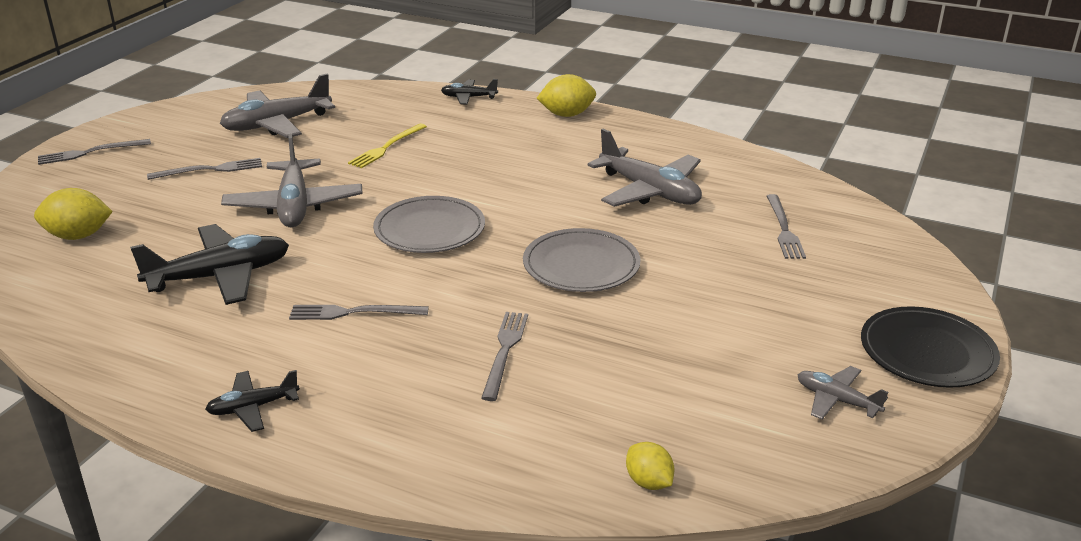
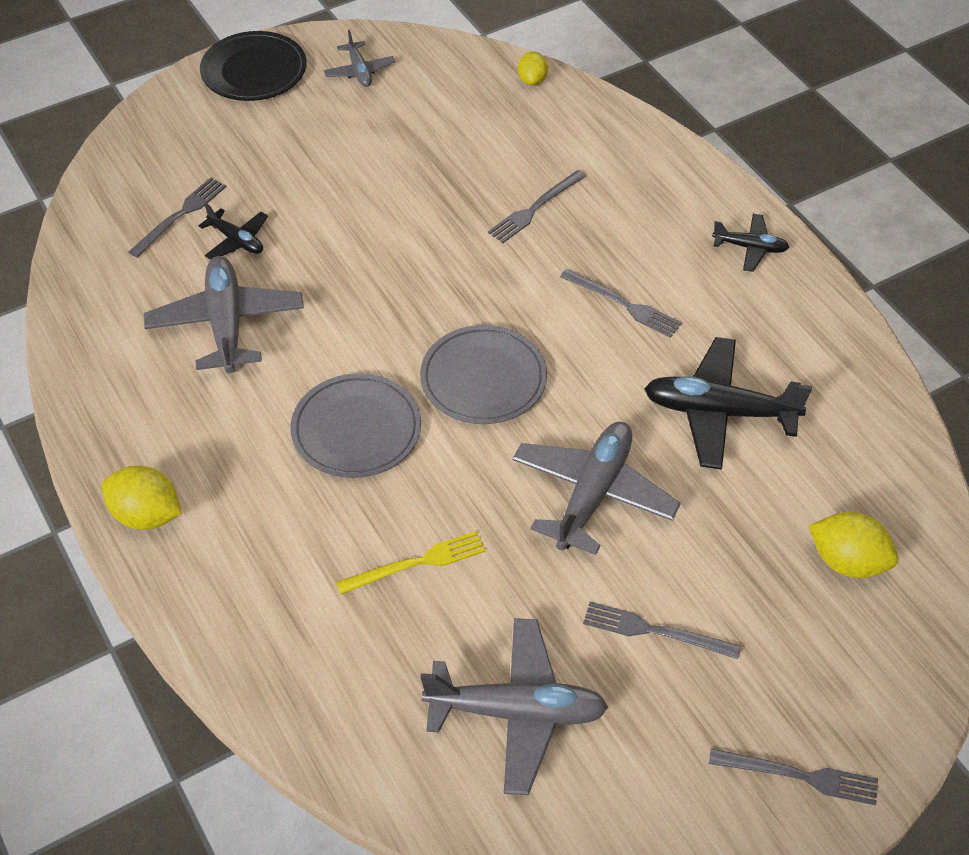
camera: 145 degrees left, 20 degrees up
(468, 97) = (217, 637): black plane -> black plane (236, 240)
(581, 265) = (393, 262): grey plate -> grey plate (356, 430)

